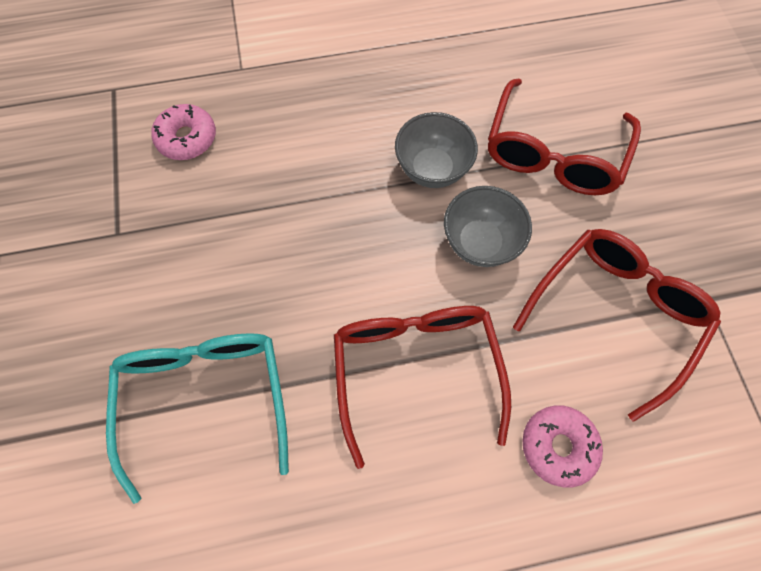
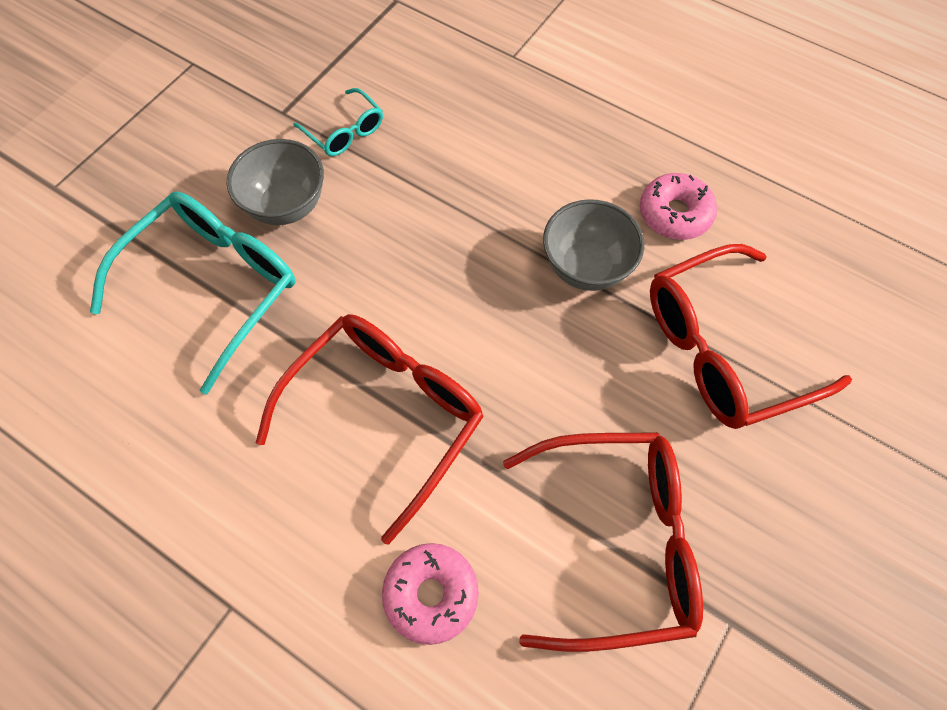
camera: 45 degrees right, 5 degrees down
(180, 210) = (345, 132): none -> turquoise glasses
(187, 138) = (410, 80): pink donut -> pink donut (674, 214)
(479, 242) = (558, 365): grey bowl -> grey bowl (286, 206)

